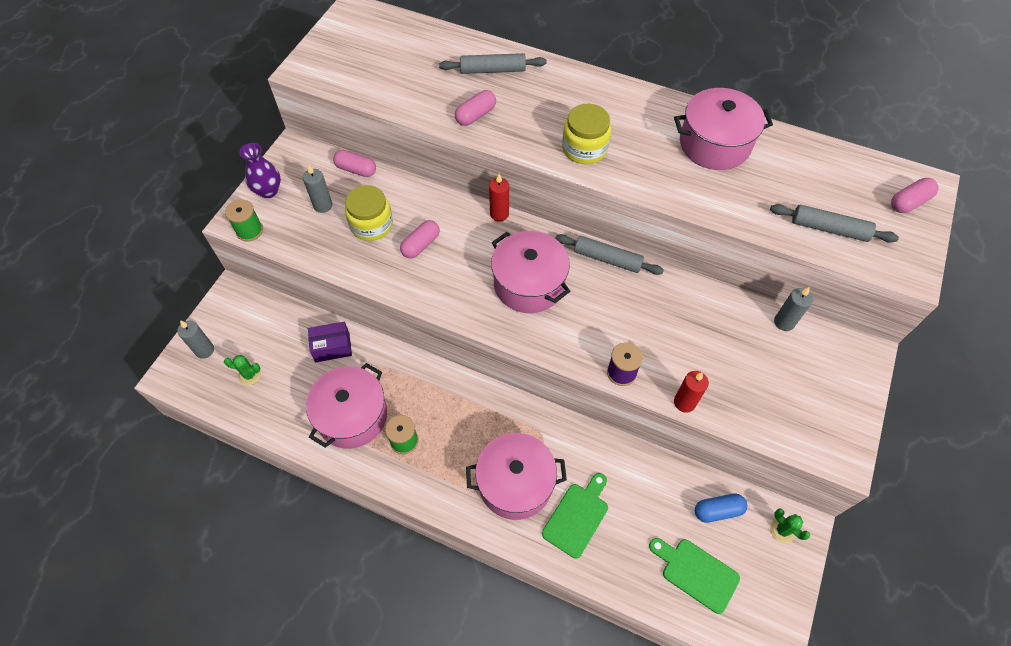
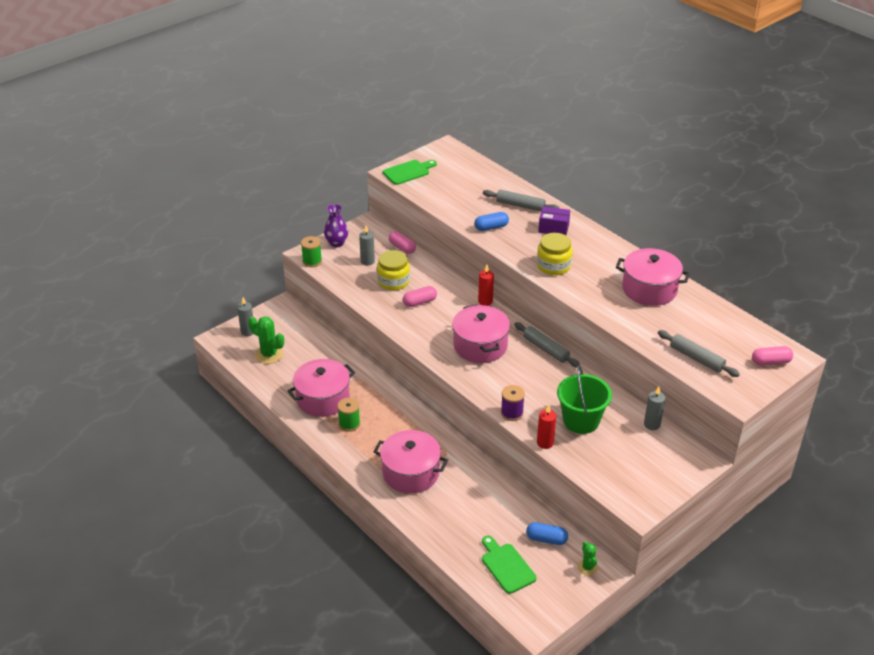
camera: 25 degrees right, 20 degrees down
(250, 375) = (269, 354): green cactus -> green cactus, size x1.69
(332, 347) = (332, 357): purple box -> purple box (553, 228)
(475, 115) = (491, 227): pink capsule -> blue capsule
(577, 516) = (442, 505): green cutting board -> green cutting board (408, 172)
(705, 350) = (581, 420): none -> green bucket

